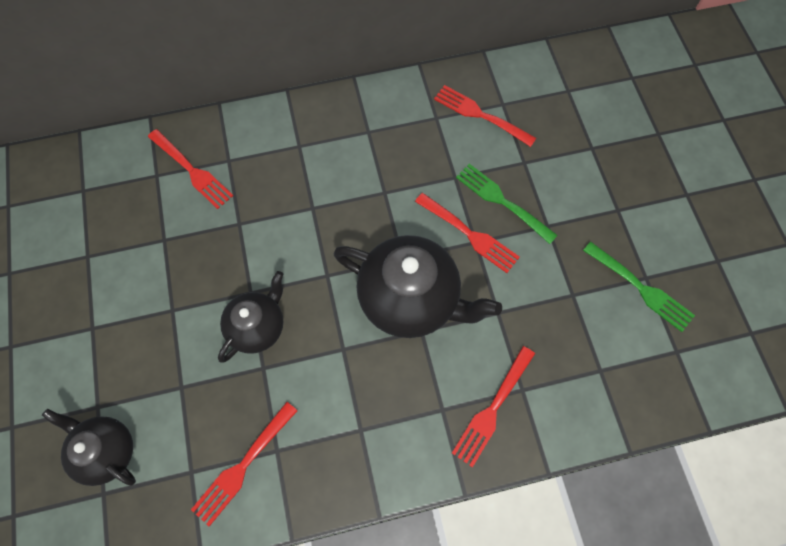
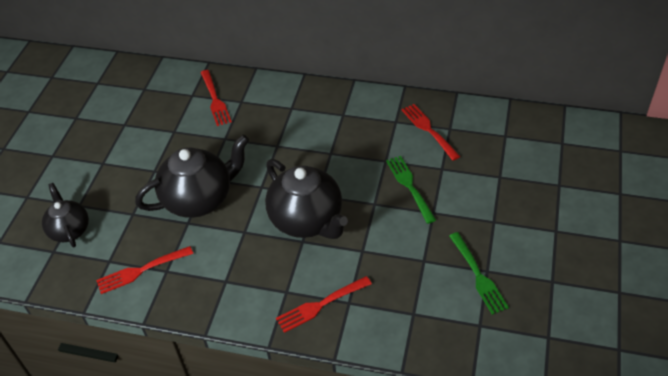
camera: 30 degrees right, 20 degrees down
(258, 326) = (199, 199): black teapot -> black teapot, size x1.68
(468, 234) = (372, 197): red fork -> none

